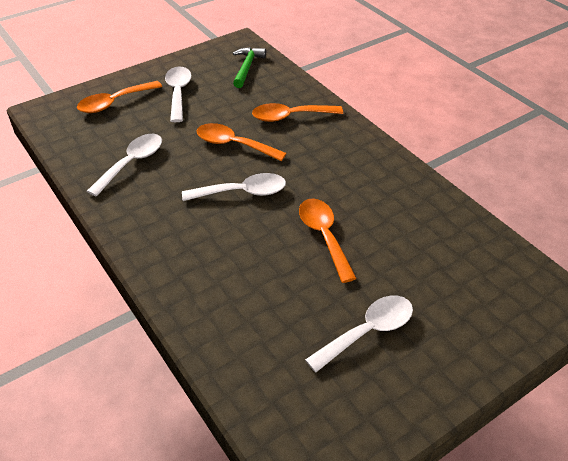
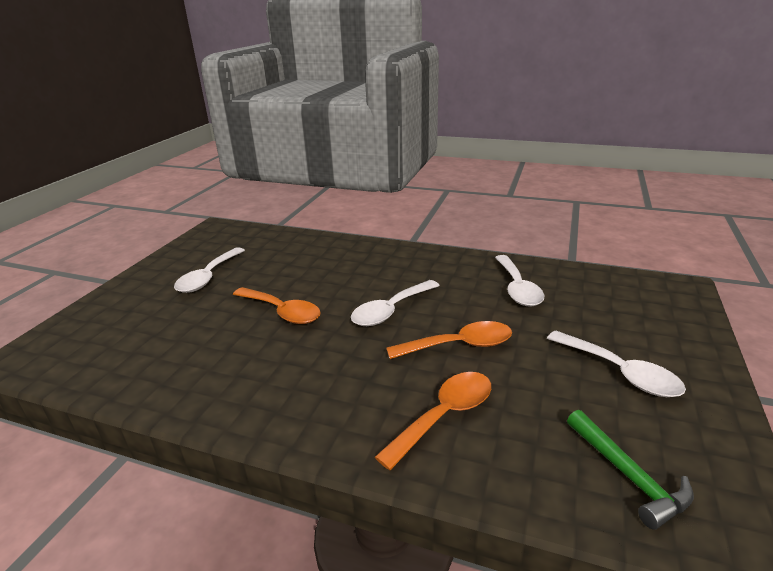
camera: 145 degrees right, 15 degrees down
(114, 102) = (648, 325): orange spoon -> none

